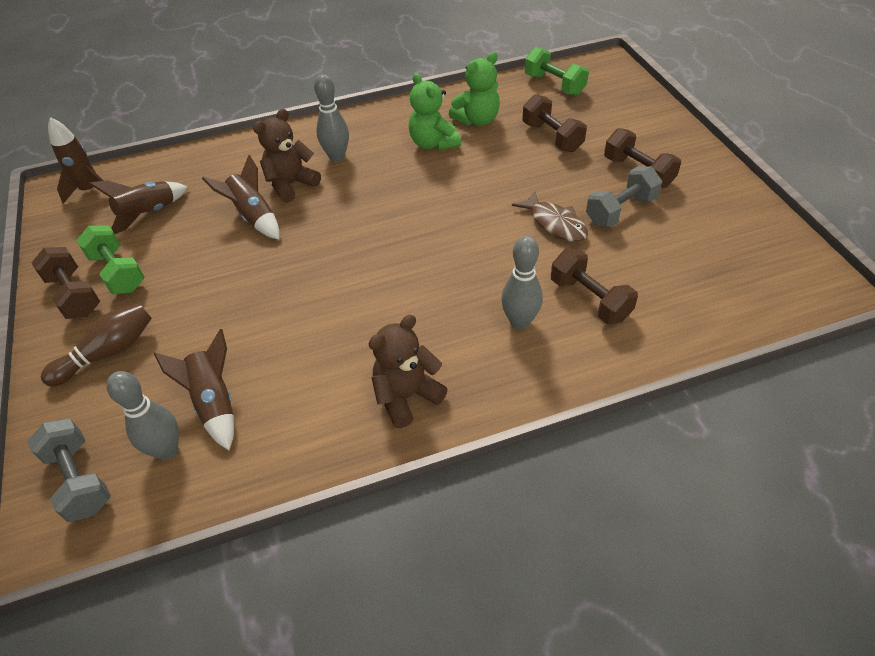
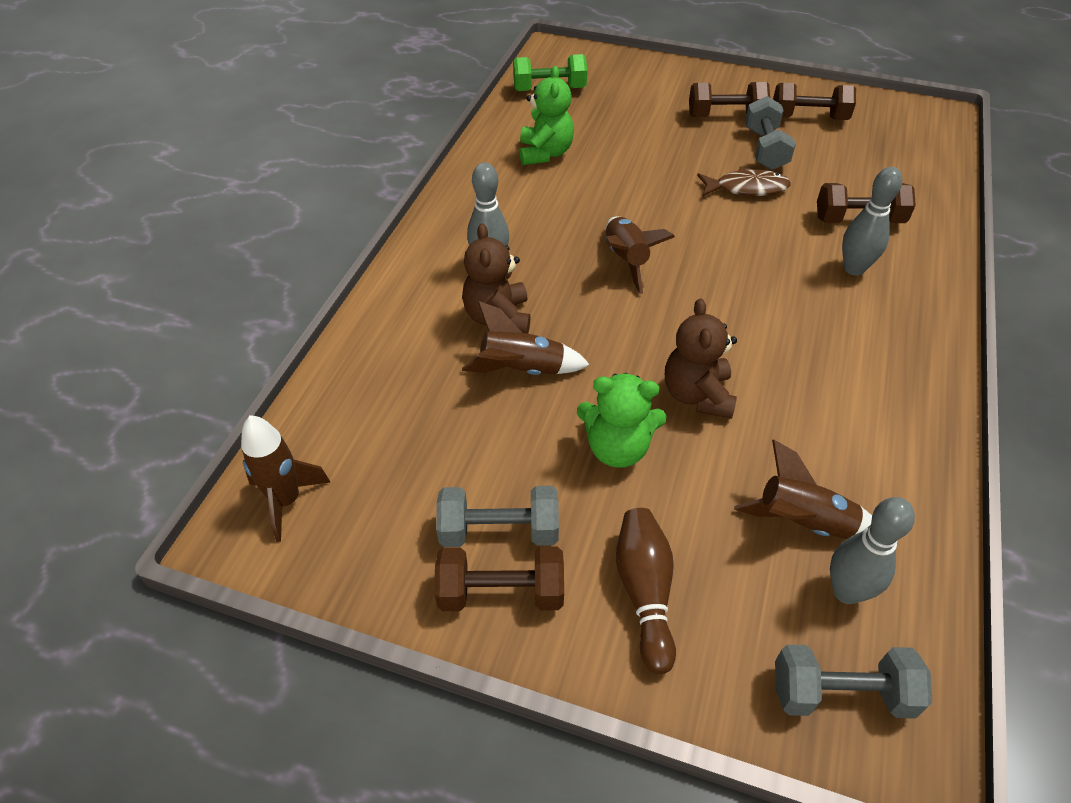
camera: 55 degrees left, 0 degrees up
(118, 272) = (499, 531): green dumbbell -> grey dumbbell
(148, 214) = (411, 459): brown rocket -> brown rocket (626, 260)
(406, 396) = (894, 378): brown teddy bear -> brown teddy bear (697, 395)
(433, 143) = (548, 195): green teddy bear -> green teddy bear (617, 448)
(552, 137) = (625, 129): brown dumbbell -> brown dumbbell (808, 118)

